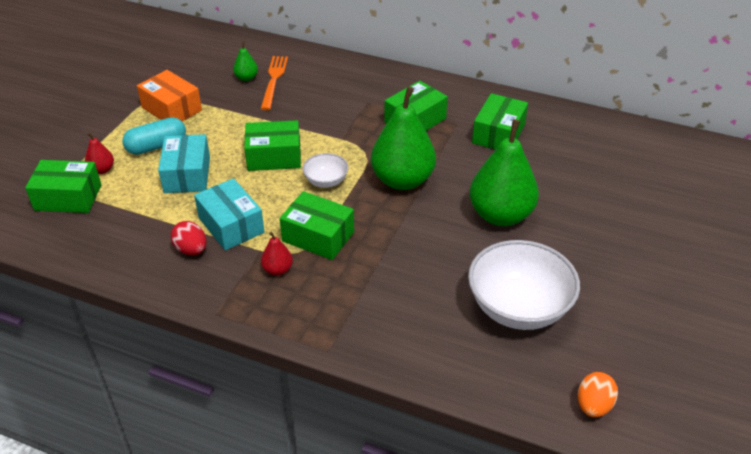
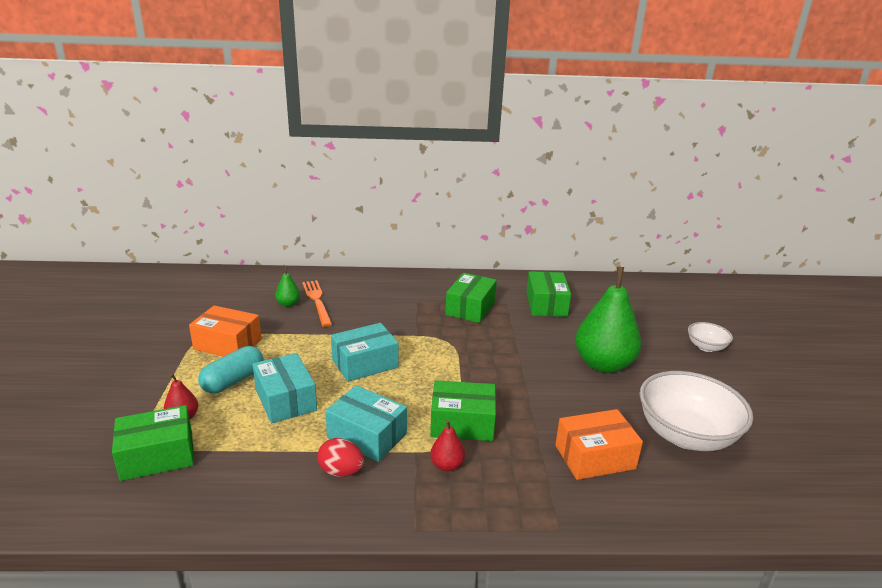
camera: 25 degrees left, 15 degrees down
(274, 157) = (365, 363): green box -> turquoise box
(326, 181) = (431, 373): white bowl -> white bowl (706, 347)
(402, 180) = (499, 356): green pear -> none
(411, 301) = (595, 457): none -> orange box
(593, 405) = (820, 500): orange egg -> none

